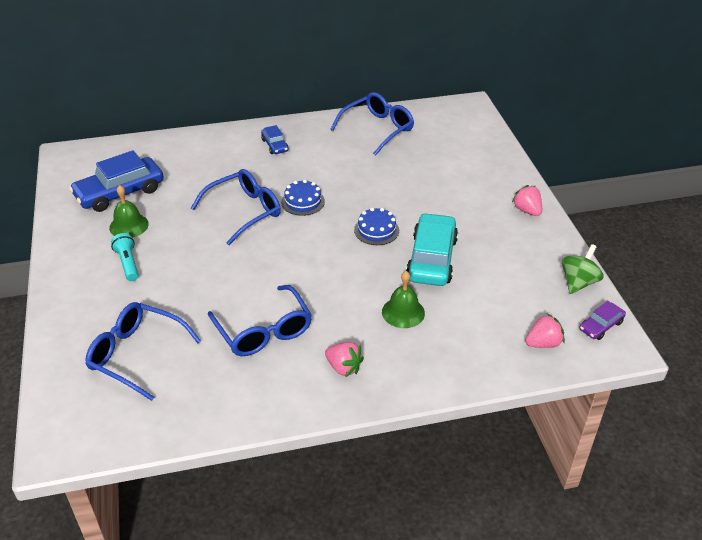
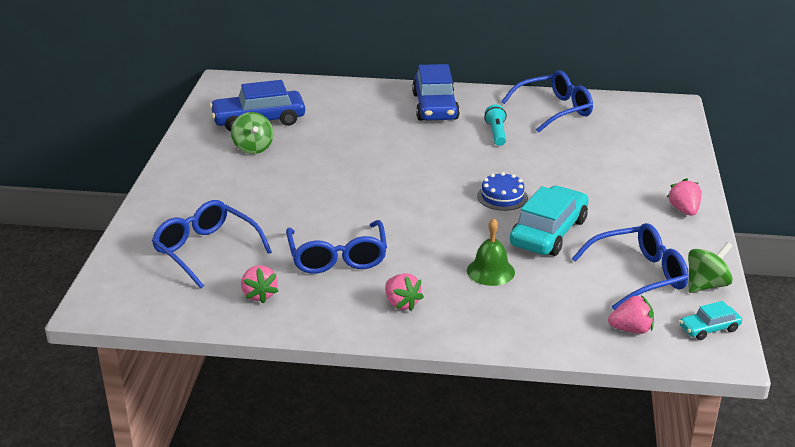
camera: 20 degrees right, 10 degrees down
(128, 263) = (236, 178): turquoise flashlight -> turquoise flashlight (496, 133)
(129, 225) = (253, 148): green bell -> green spinning top
(210, 392) = (259, 295): none -> pink strawberry
(244, 211) = (373, 156): blue glasses -> blue glasses (639, 275)
(275, 145) = (435, 106): blue car -> blue car, size x2.01
(303, 201) = (437, 159): blue cake -> none
(601, 326) = (709, 328): purple car -> turquoise car

